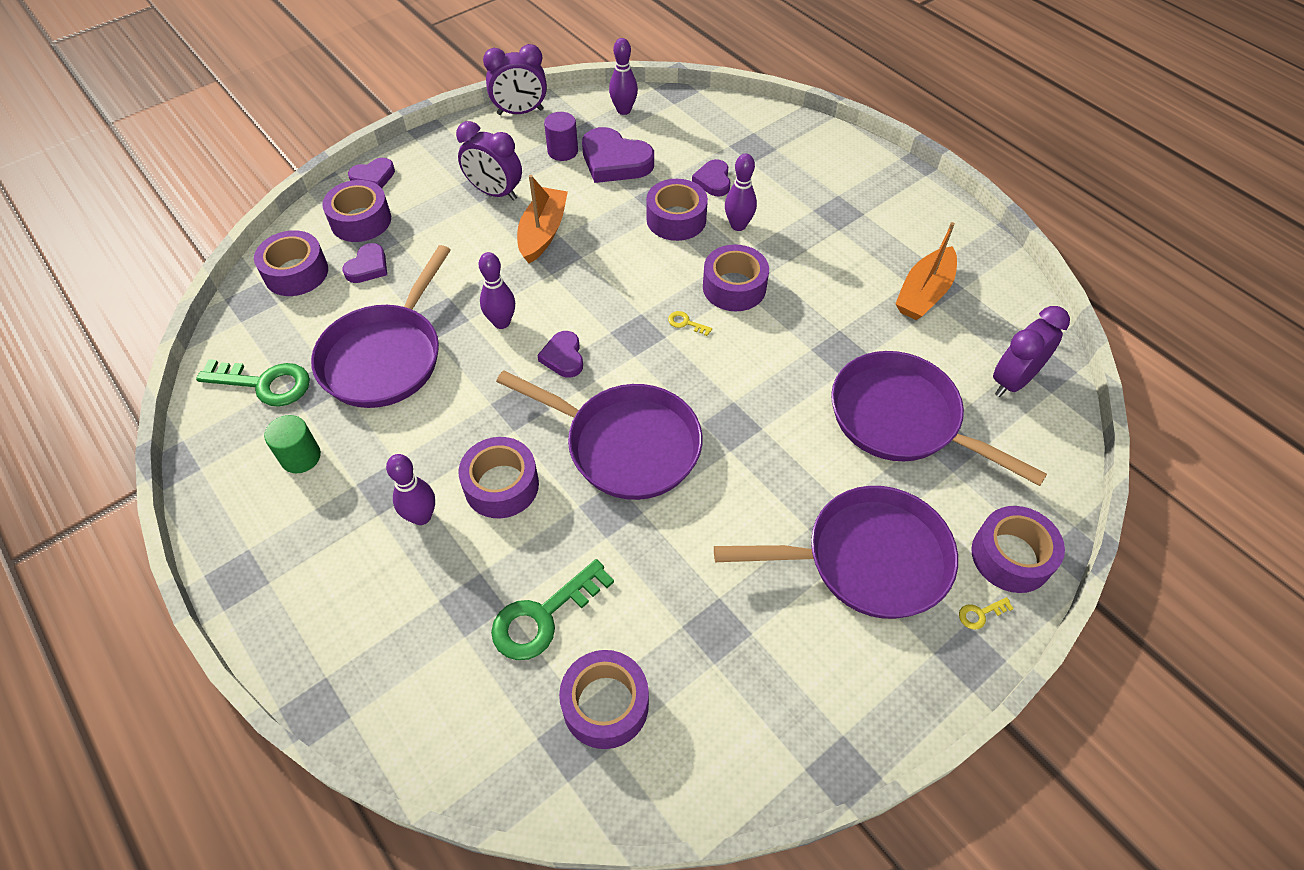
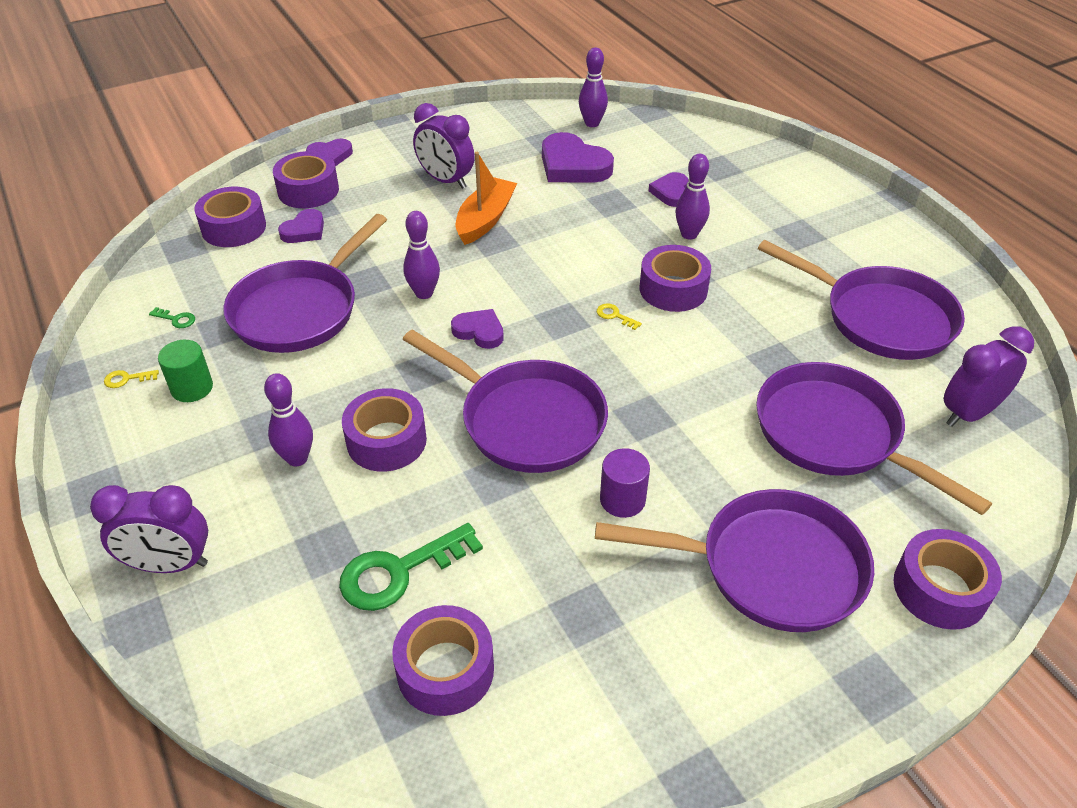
camera: 10 degrees right, 10 degrees down
(265, 384) = (176, 319): green key -> green key, size x0.43
(520, 112) = (488, 115): purple clock -> purple clock (170, 564)
(562, 151) = (522, 152): purple cylinder -> purple cylinder (622, 500)
(563, 357) = (479, 331): purple heart -> purple heart turned 120 degrees clockwise
(676, 219) = (625, 222): purple tape -> none
(924, 293) = (880, 318): orange boat -> purple pan
(980, 614) = (893, 644): yellow key -> yellow key (126, 379)

